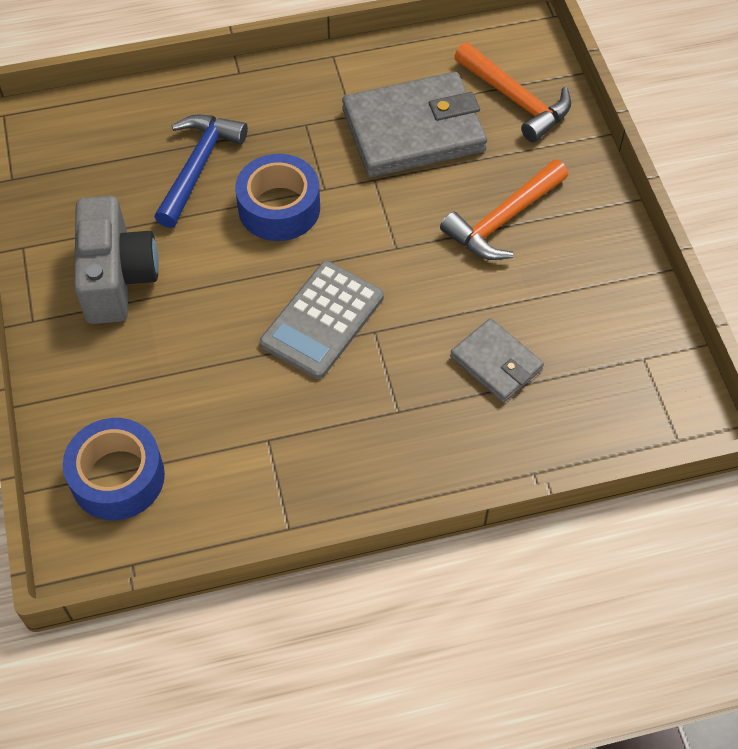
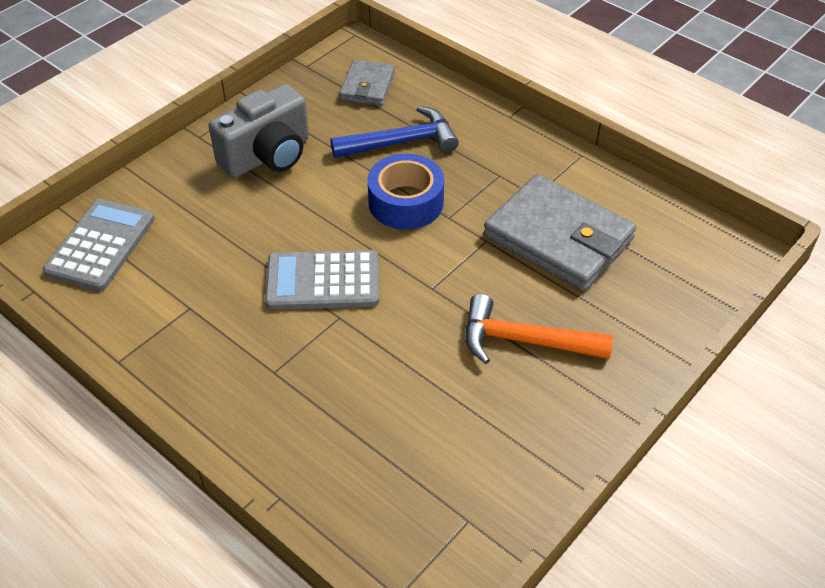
camera: 55 degrees right, 10 degrees down
(117, 477) = (100, 245): blue tape -> grey calculator
(496, 363) = (372, 412): grey wallet -> grey wallet (367, 86)
(515, 100) = (660, 283): orange hammer -> none

